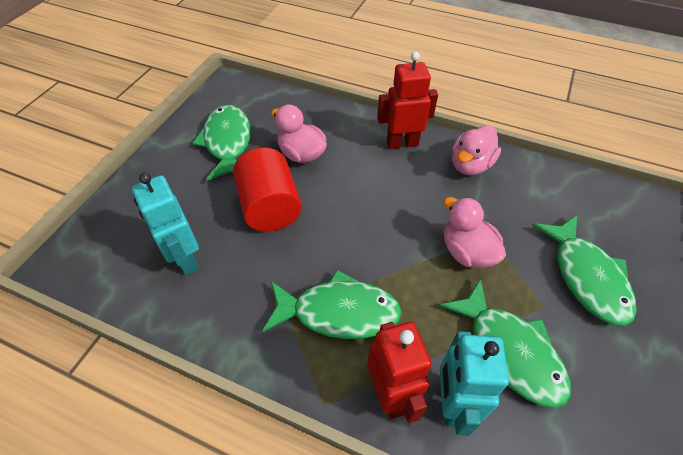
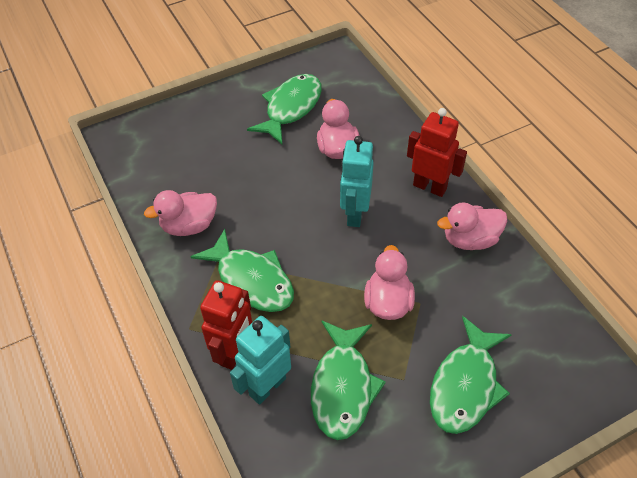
camera: 40 degrees right, 0 degrees up
(185, 259) = (187, 180): turquoise robot -> turquoise robot (354, 214)
(228, 302) = (189, 226): none -> pink duck
(270, 207) = (275, 177): red cylinder -> none

